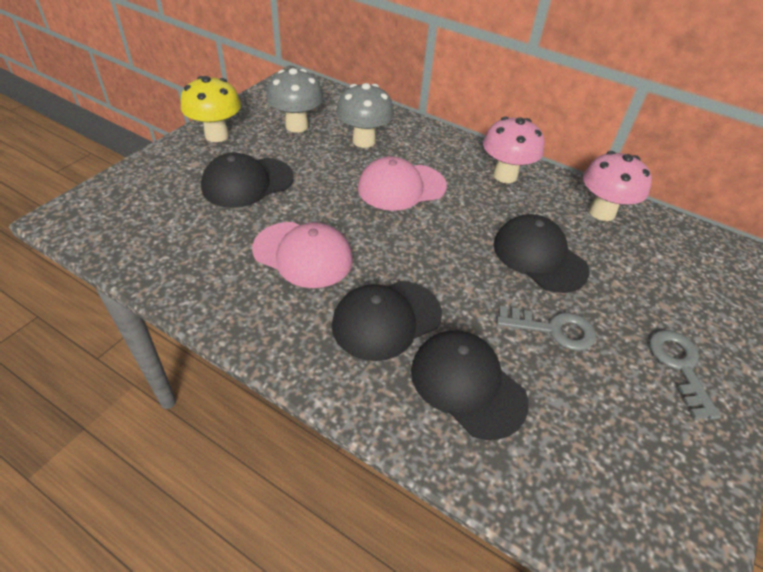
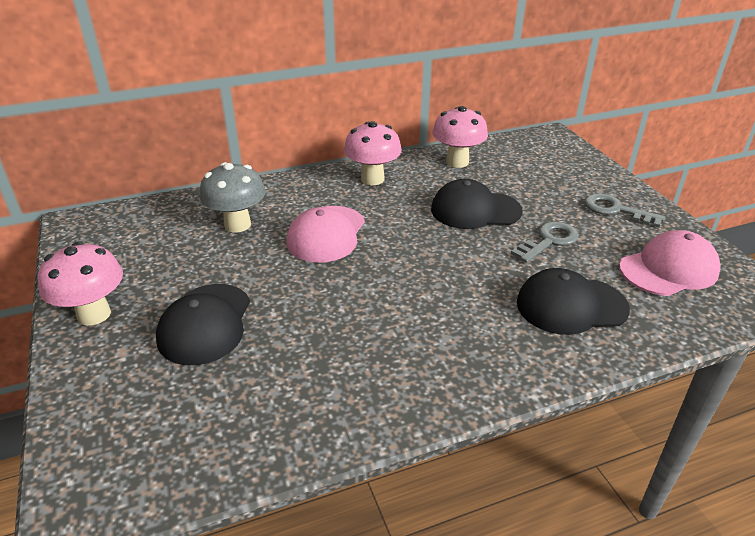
camera: 50 degrees left, 10 degrees down
(217, 135) = (94, 314): yellow mushroom -> pink mushroom
(297, 126) = (158, 253): grey mushroom -> none
(303, 254) = (352, 330): pink cap -> pink cap (668, 269)
(386, 319) = (474, 316): black cap -> none

